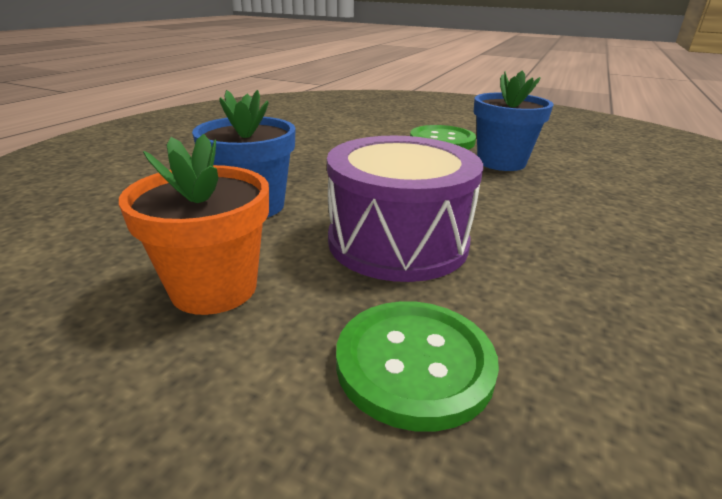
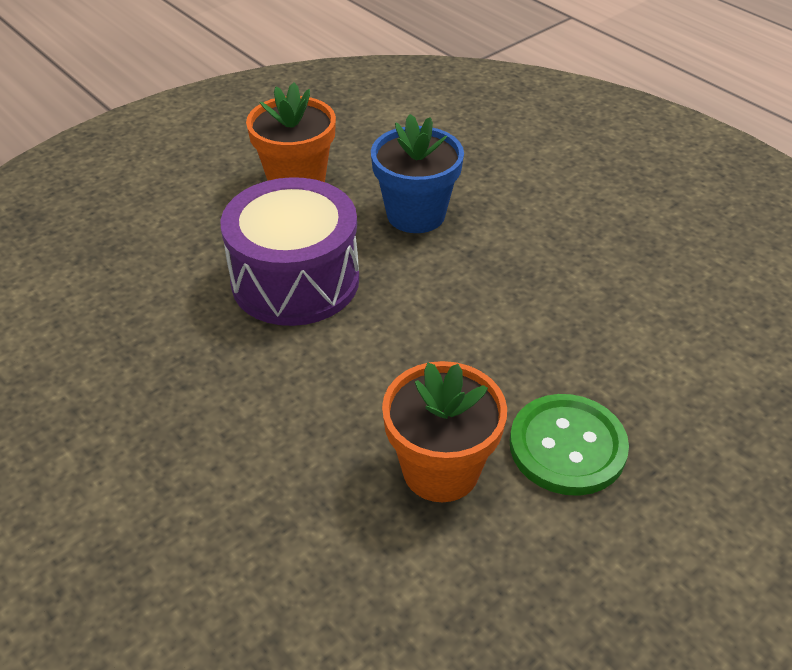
camera: 115 degrees right, 15 degrees up
(414, 364) = (167, 239): green button -> none
(501, 162) = (440, 470): blue flower pot -> orange flower pot

